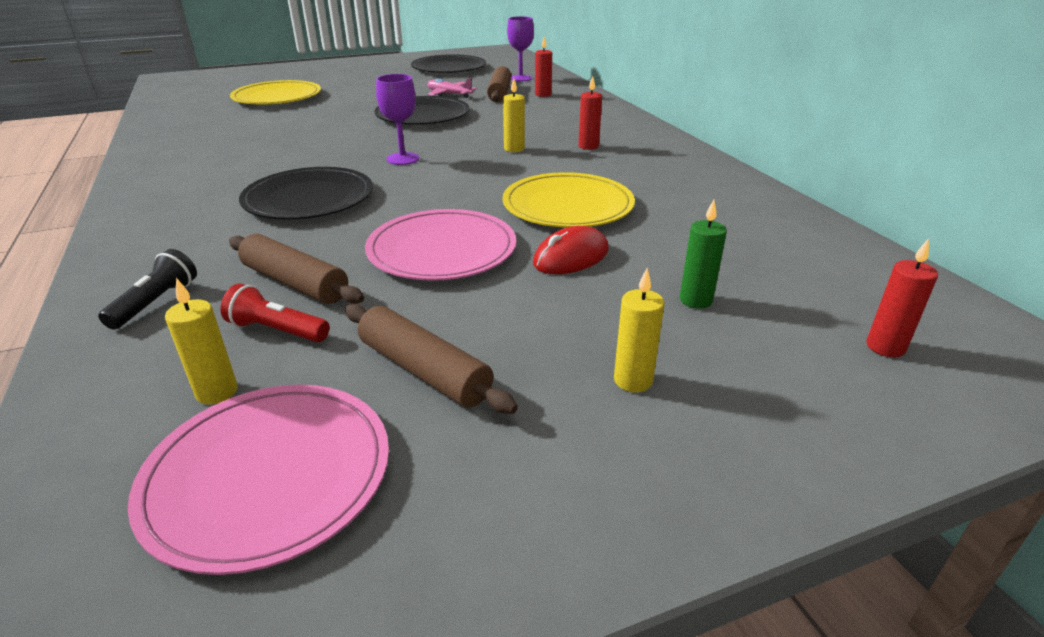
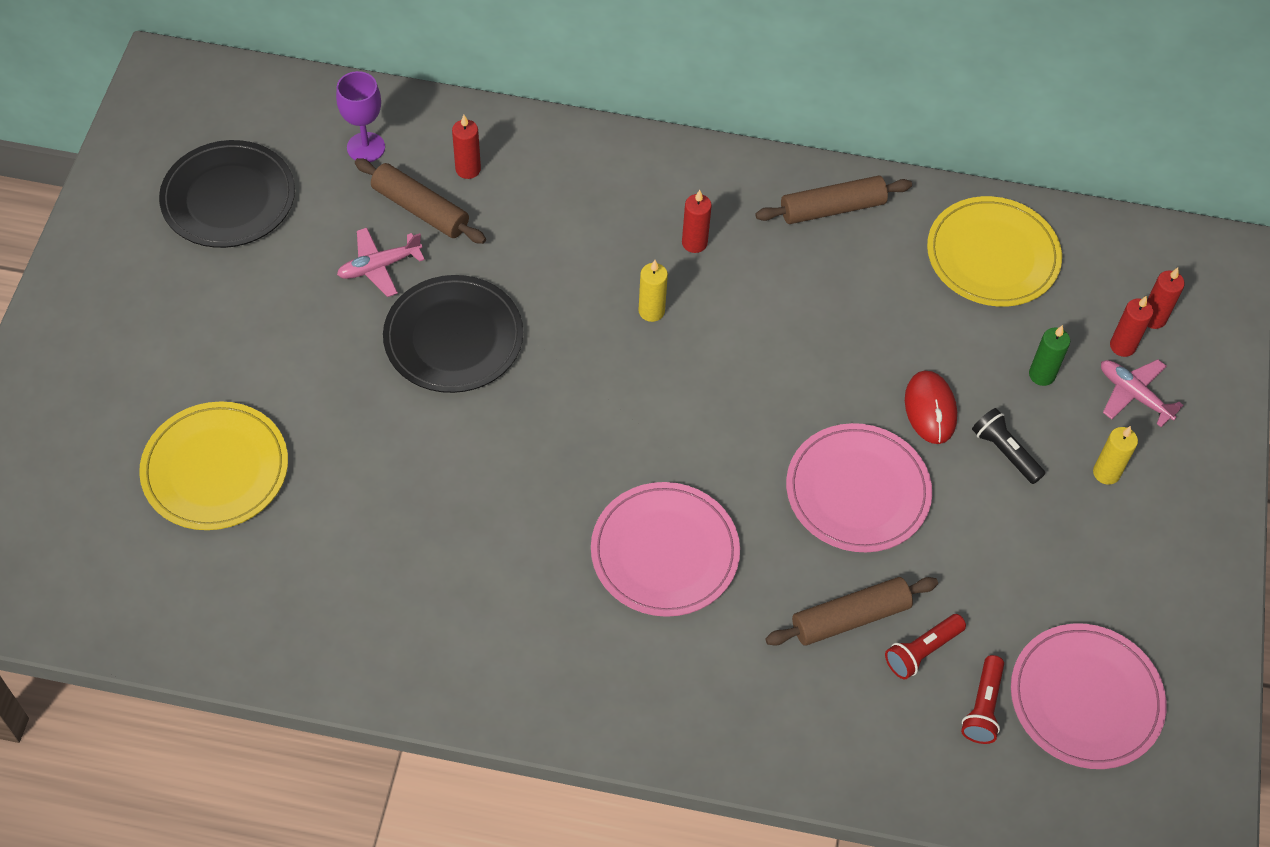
camera: 60 degrees left, 25 degrees up
(156, 302) = (822, 725): black flashlight -> black flashlight (1004, 452)
(217, 392) = (983, 707): yellow candle -> red flashlight
(309, 198) = (665, 552): black plate -> pink plate
(403, 159) = (605, 426): purple goblet -> none
(424, 370) = (1029, 580): brown rolling pin -> brown rolling pin (832, 208)
(568, 205) = (832, 352): yellow plate -> yellow plate (992, 255)
(766, 366) = (1134, 395): none -> pink plane
(813, 338) = (1122, 346): none -> red candle

